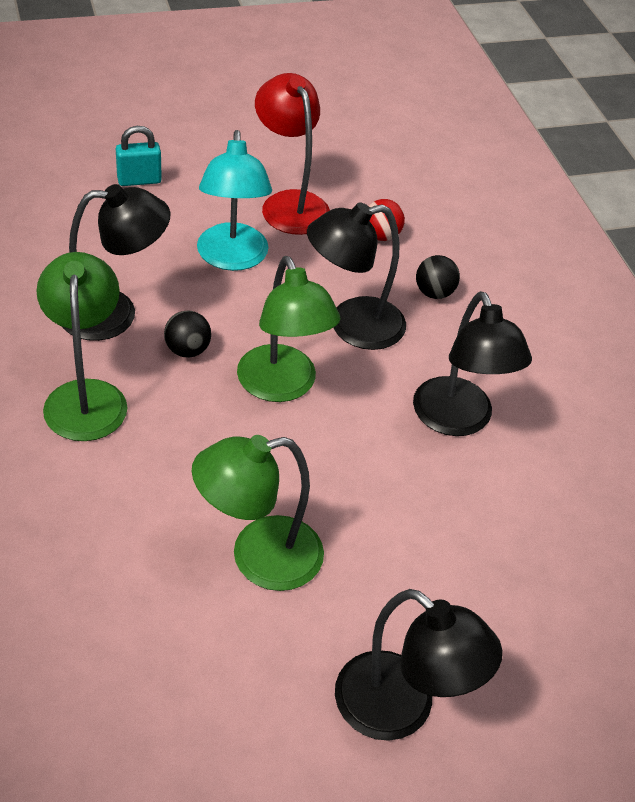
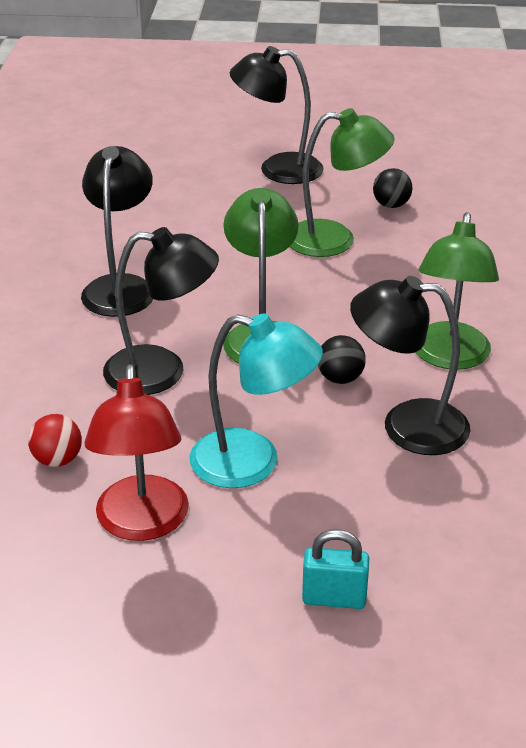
camera: 155 degrees left, 10 degrees down
(232, 258) = (253, 463): turquoise lamp -> turquoise lamp turned 90 degrees clockwise
(401, 710) = (277, 169): black lamp -> black lamp turned 60 degrees counterclockwise
(434, 293) = (50, 388): black ball -> black ball (391, 205)

